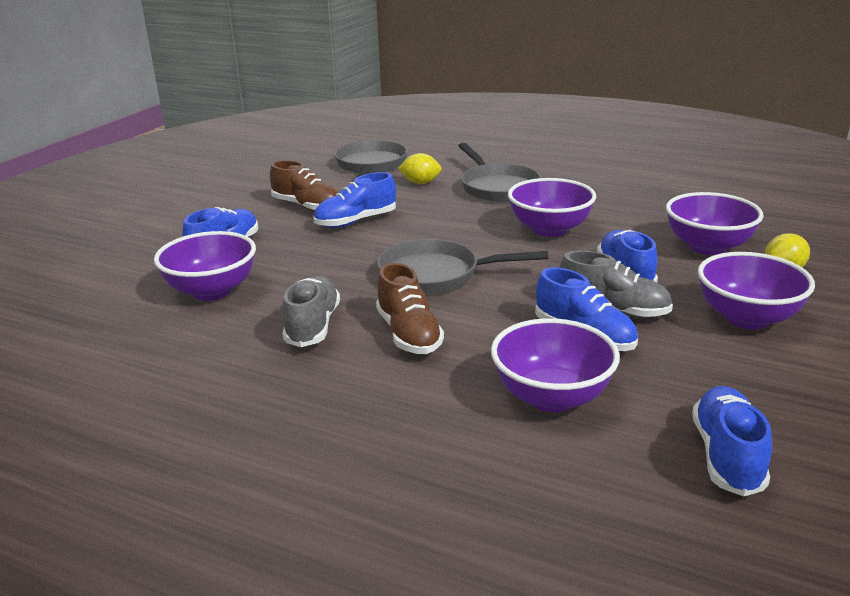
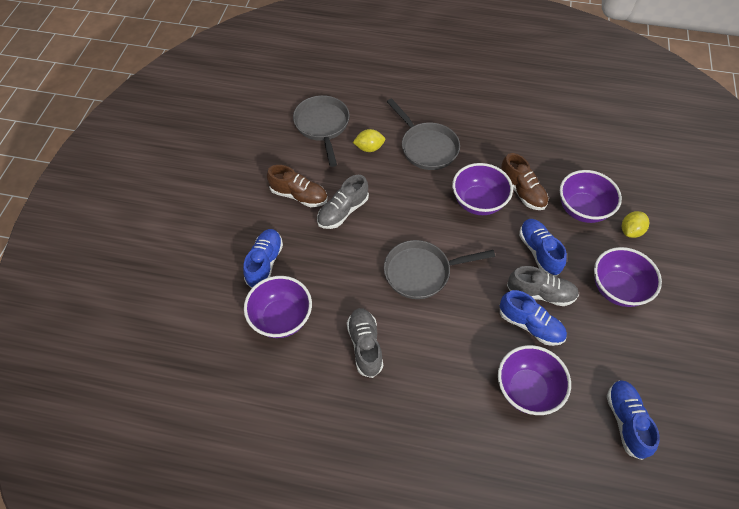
camera: 15 degrees left, 30 degrees up
(356, 221) = (343, 211): blue shoe -> grey shoe
(409, 334) = (427, 343): brown shoe -> brown shoe (522, 191)

